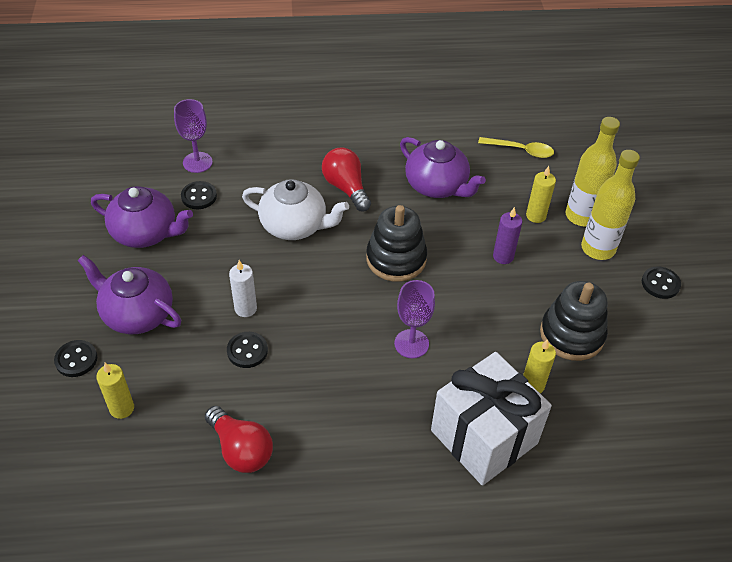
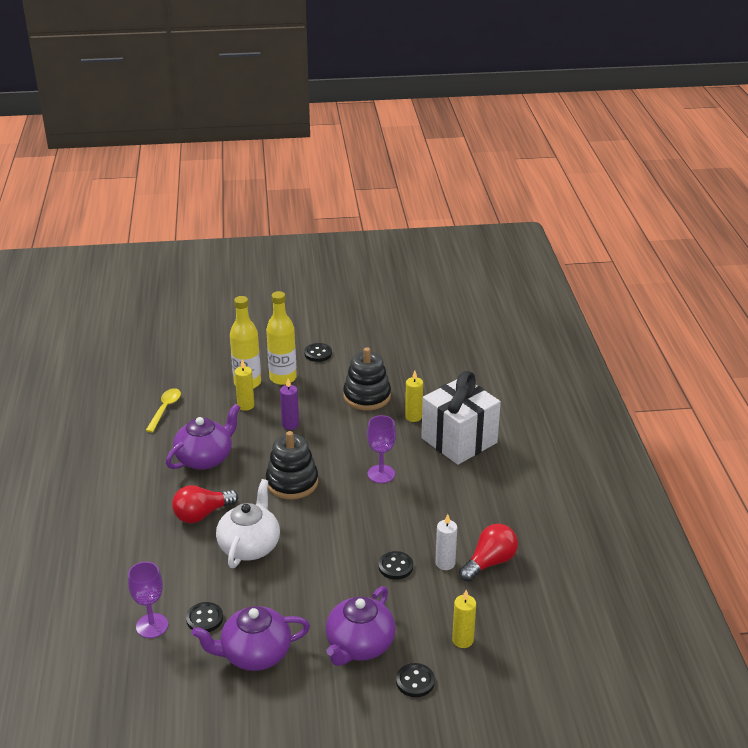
camera: 90 degrees left, 15 degrees down
(146, 233) = (254, 654): purple teapot -> purple teapot turned 120 degrees counterclockwise
(245, 308) = (350, 571): white candle -> white candle (445, 563)

